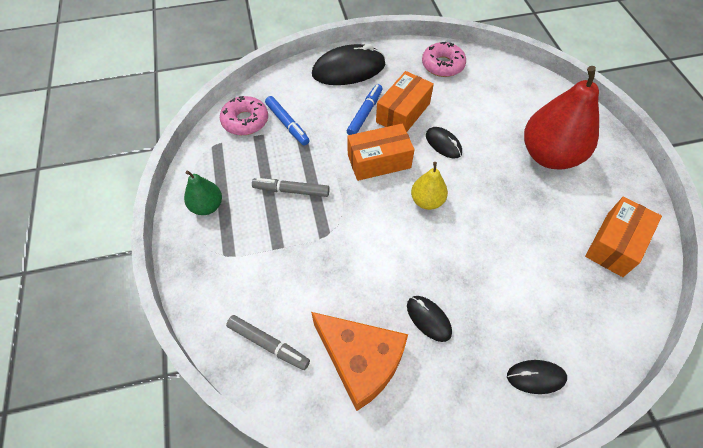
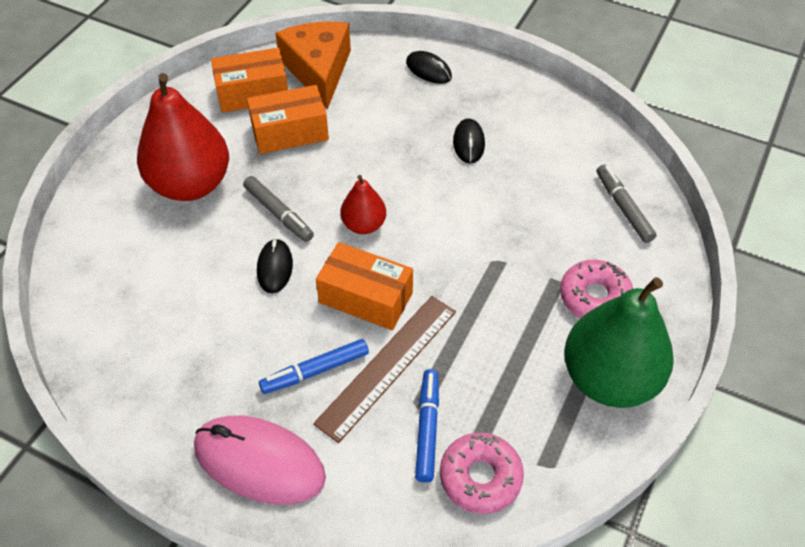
camera: 140 degrees left, 5 degrees down
(207, 206) = (609, 378): green pear -> green pear, size x1.99
(291, 190) = (495, 331): grey marker -> grey marker (278, 214)
(333, 137) = (387, 366): none -> brown ruler
(348, 69) = (259, 462): black mouse -> pink mouse
(360, 361) = (551, 152): orange cheese -> orange cheese (318, 70)
(403, 113) = (270, 338): orange box -> orange box (290, 132)
(427, 201) = (364, 225): yellow pear -> red pear
(442, 65) = (134, 370): pink donut -> pink donut (594, 297)

